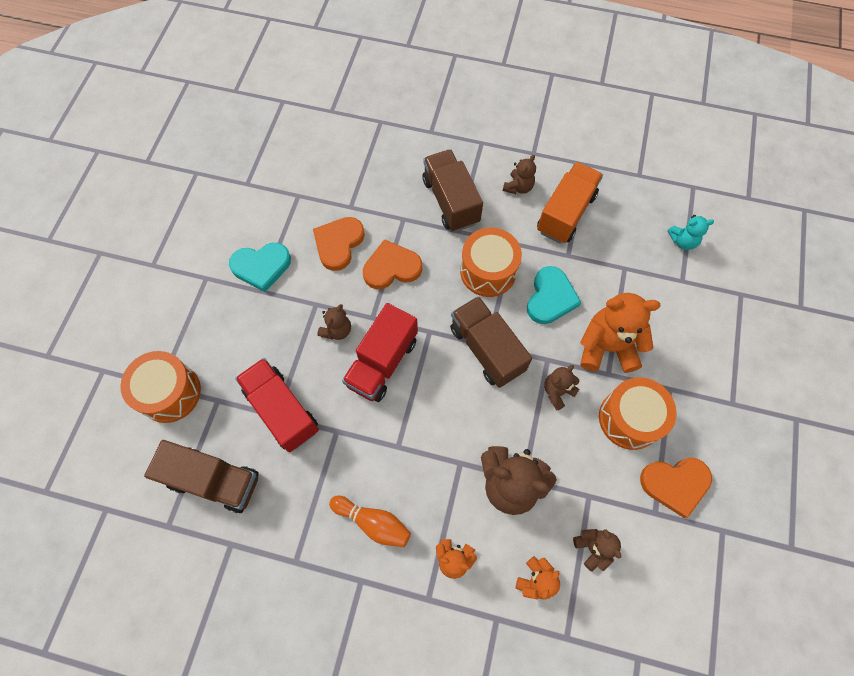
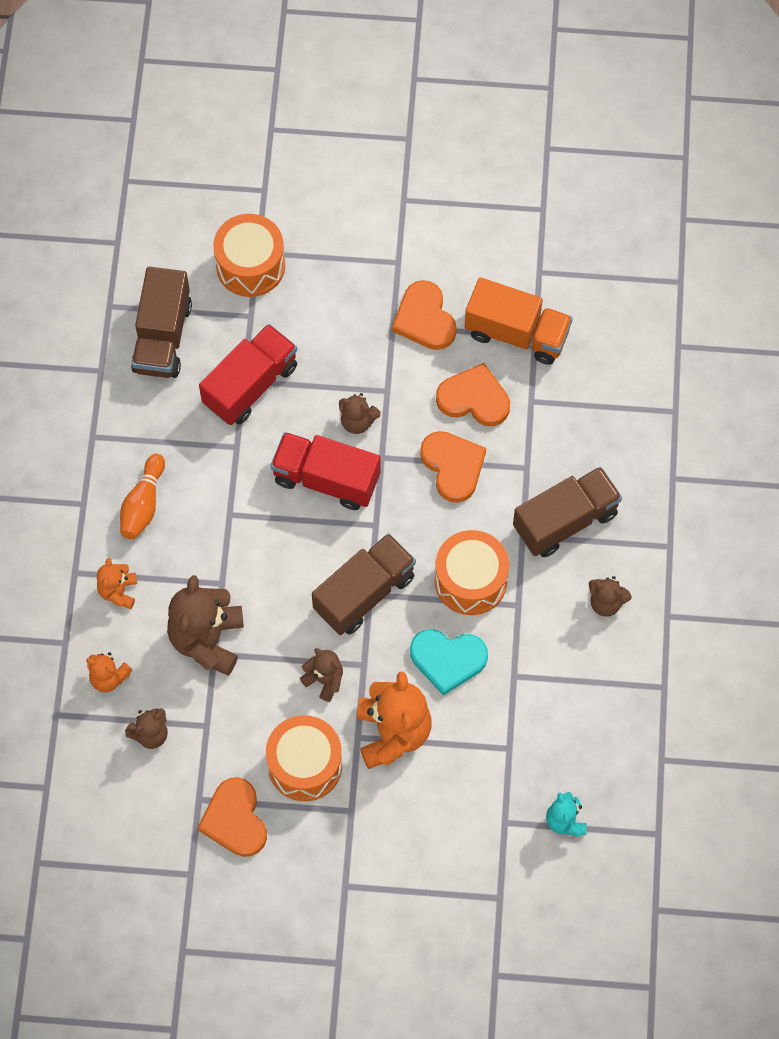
camera: 80 degrees right, 0 degrees up
(261, 267) = (424, 319): turquoise heart -> orange heart
(565, 213) = (577, 667): orange truck -> orange truck (516, 333)

